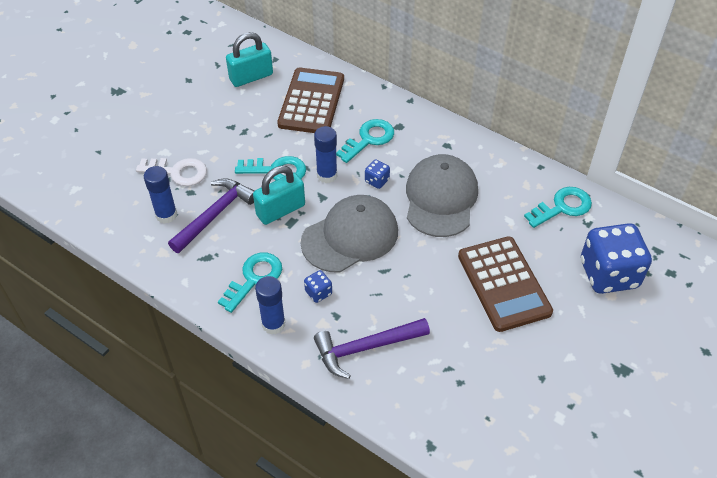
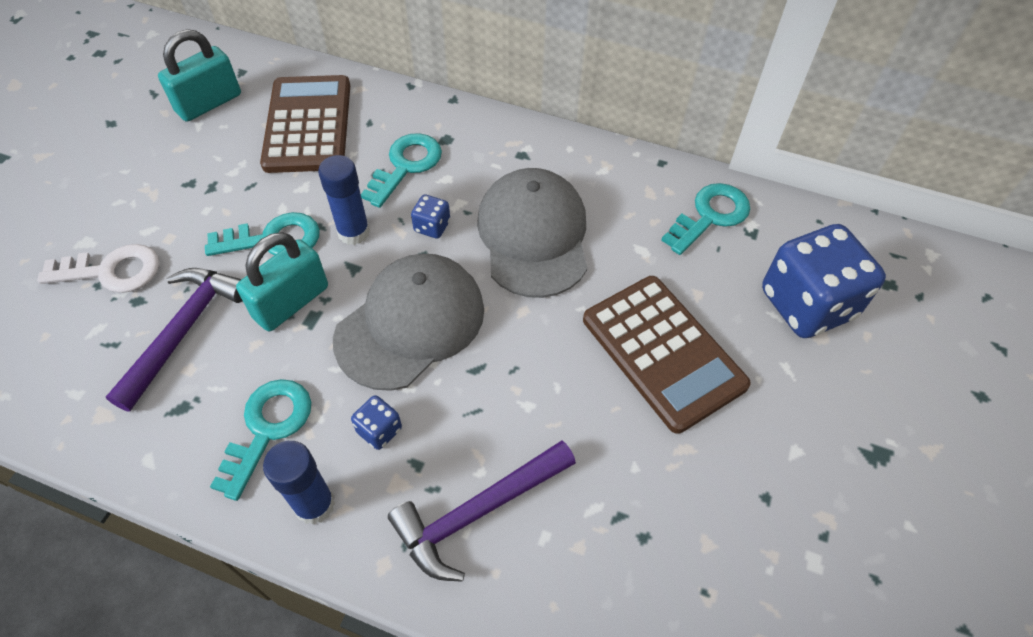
camera: 15 degrees left, 5 degrees up
(166, 215) = (100, 347): blue glue stick -> none

